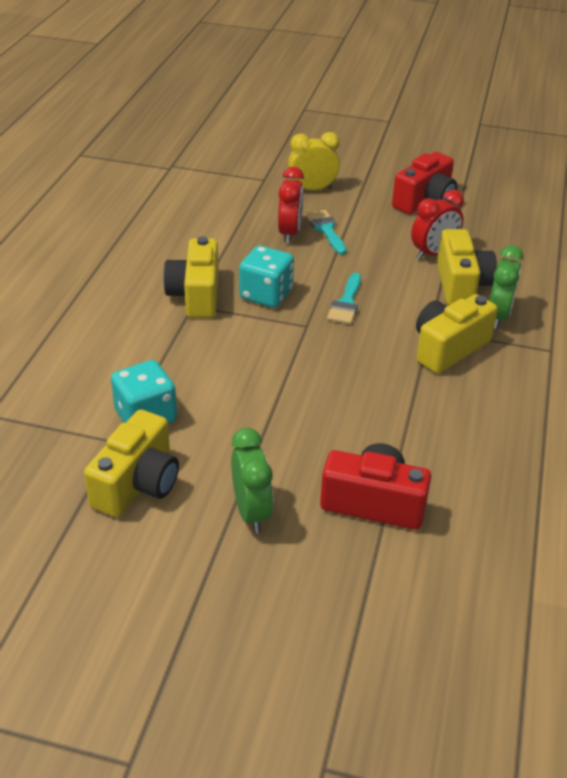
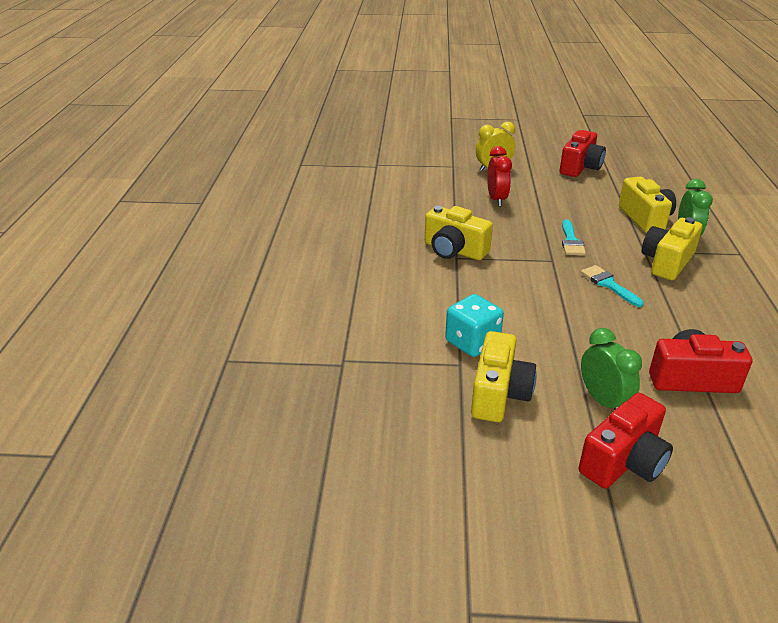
camera: 10 degrees left, 5 degrees down
(196, 295) = (454, 250): yellow camera -> yellow camera turned 45 degrees counterclockwise
(228, 587) = (624, 461): none -> red camera
(266, 295) = (507, 243): turquoise dice -> none
(326, 230) = (522, 194): turquoise brush -> turquoise brush (608, 284)
(433, 253) = (610, 200): red clock -> none

